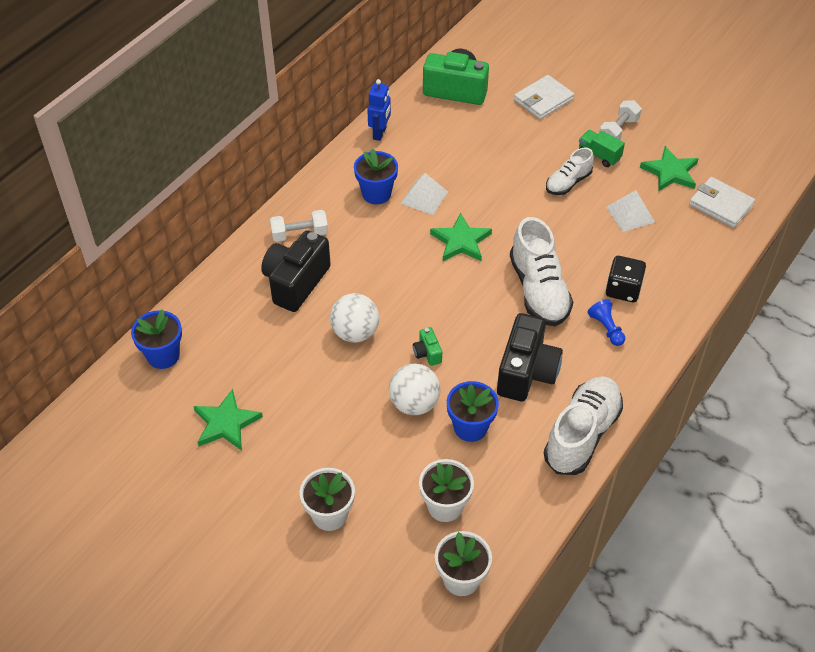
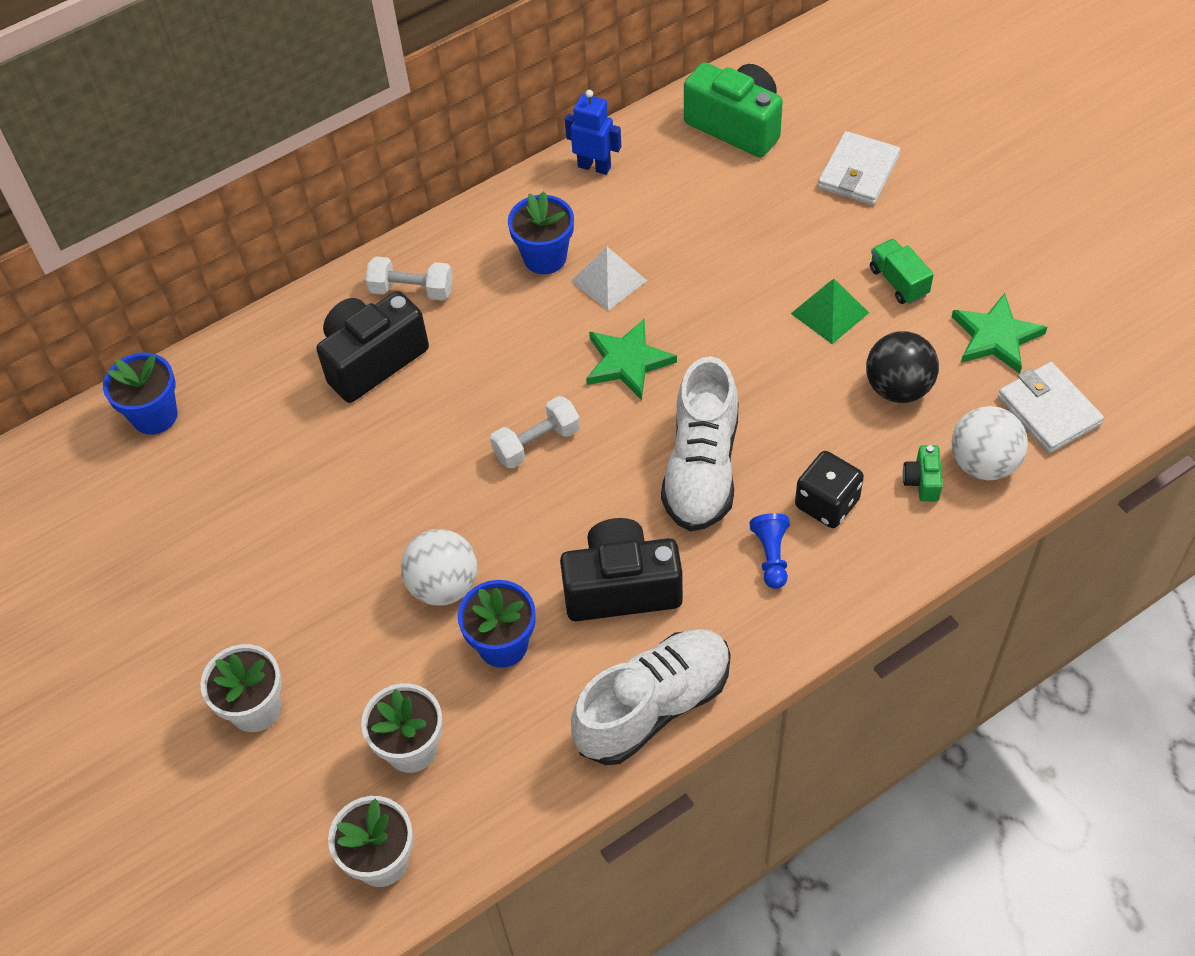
camera: 25 degrees right, 5 degrees up
(226, 423) = (187, 535): green star -> none
(355, 332) = (415, 457): white ball -> white ball (983, 463)
(380, 133) = (594, 166): blue robot -> blue robot turned 105 degrees counterclockwise
(427, 353) = (498, 516): green camera -> green camera (922, 481)
(526, 372) = (621, 588): black camera -> black camera turned 135 degrees counterclockwise
(543, 100) = (858, 172): white wallet -> white wallet turned 45 degrees counterclockwise
(568, 182) = (829, 313): white shoe -> green pyramid
(618, 130) = (948, 249): white dumbbell -> white dumbbell (537, 443)
(630, 214) = (898, 388): white pyramid -> black ball

